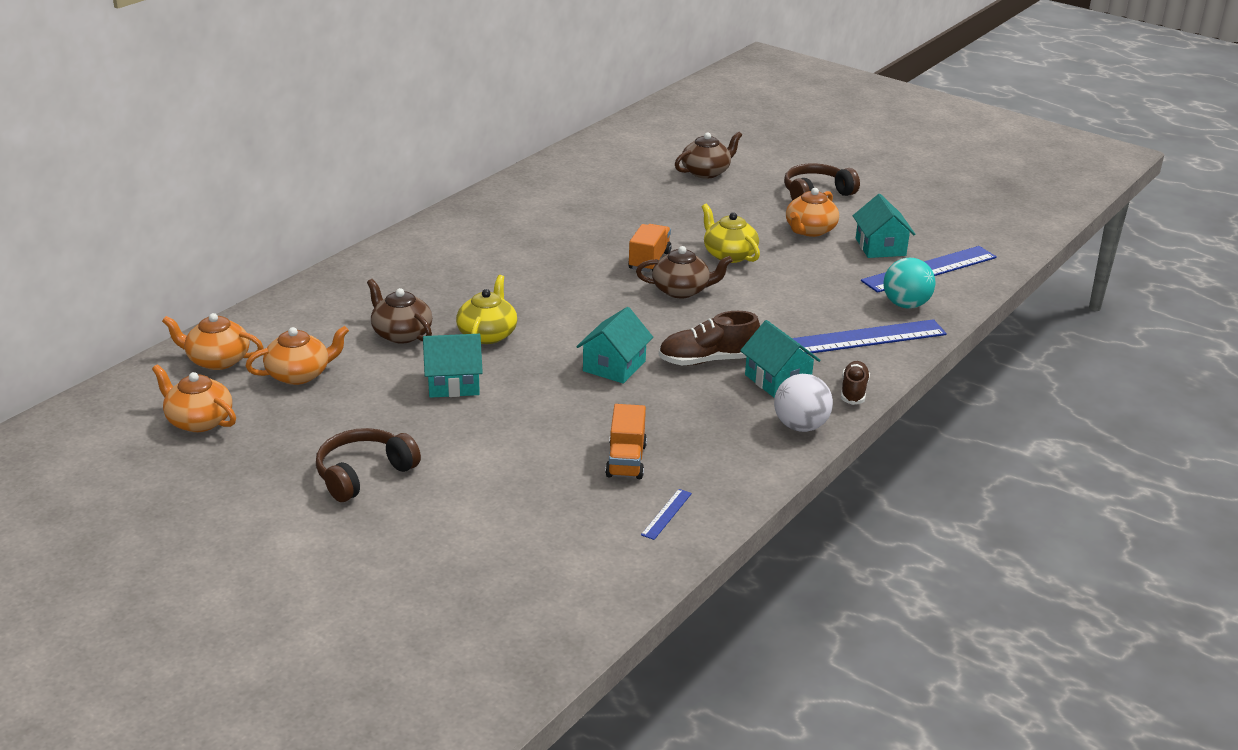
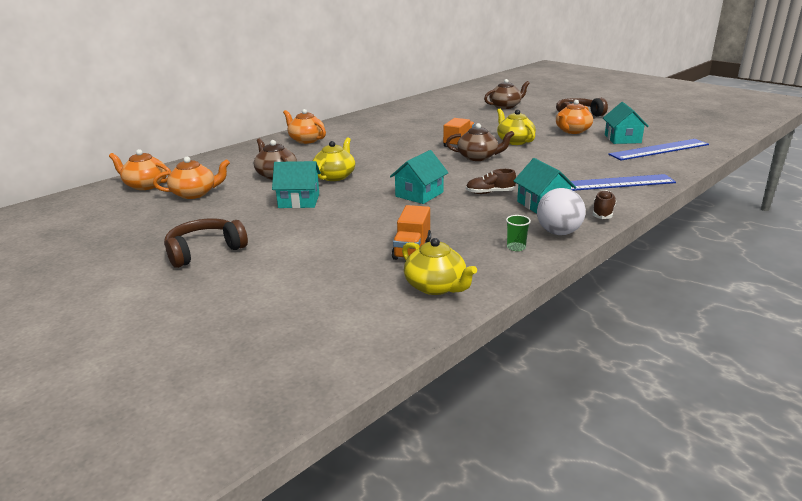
camera: 10 degrees right, 5 degrees down
(198, 421) = (108, 216): orange teapot -> orange teapot (306, 140)
(666, 514) = (436, 286): blue ruler -> yellow teapot
(708, 360) = (490, 193): brown shoe -> brown shoe, size x0.65
(751, 452) = (516, 247): none -> green cup
(906, 305) = (642, 167): turquoise ball -> none

